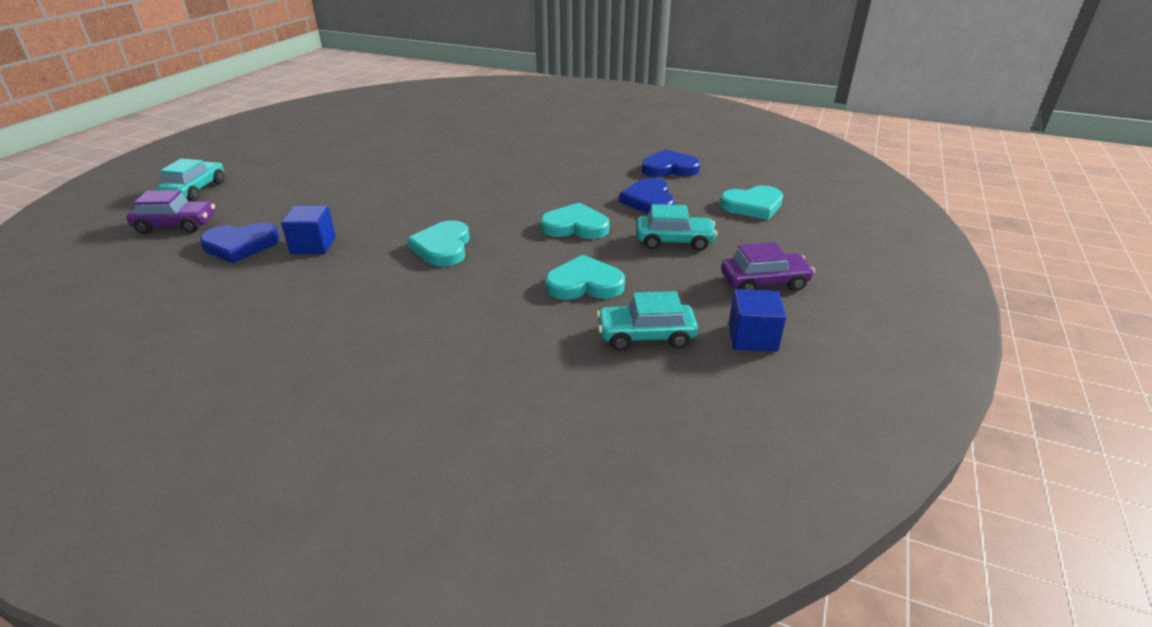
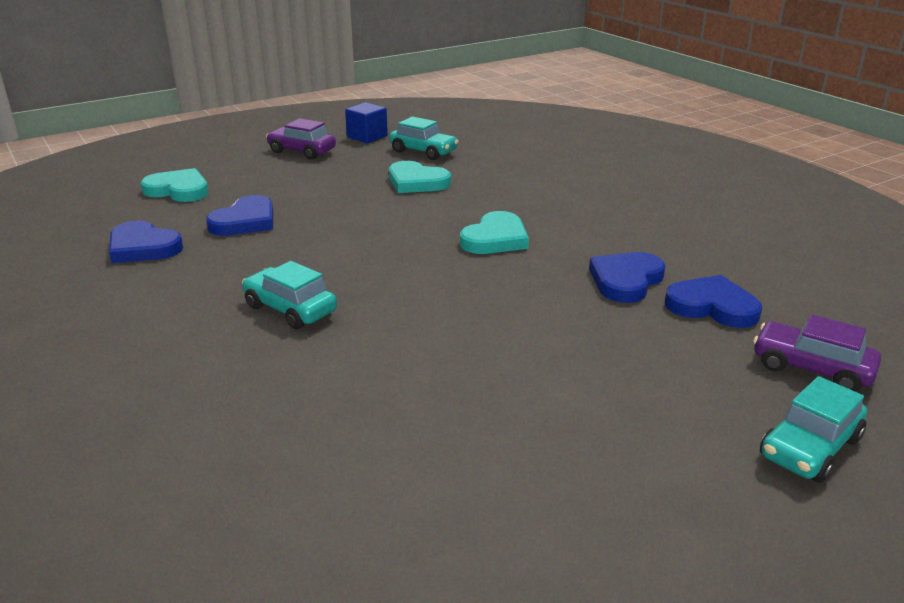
camera: 145 degrees left, 5 degrees down
(313, 245) = (626, 280): blue cube -> blue heart
(575, 226) = (354, 220): turquoise heart -> none
(674, 241) = (301, 186): turquoise car -> turquoise car (290, 309)

